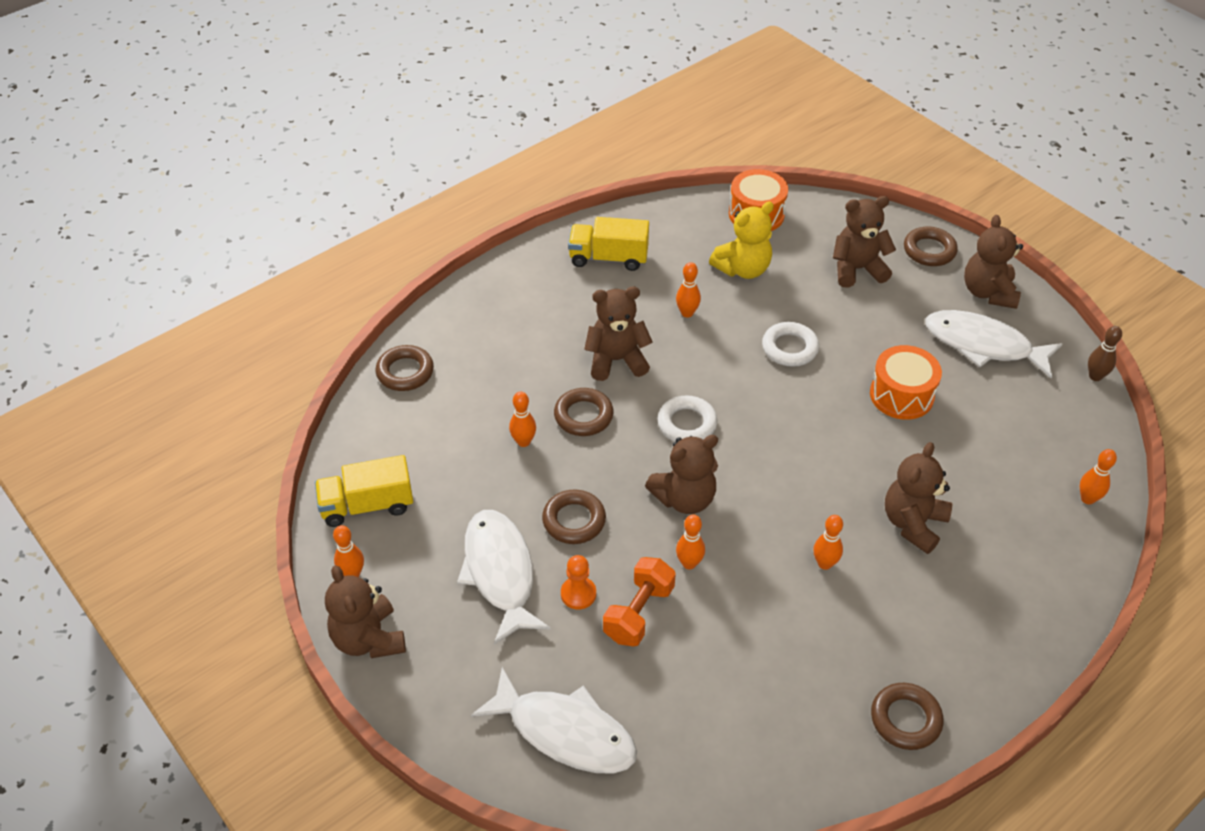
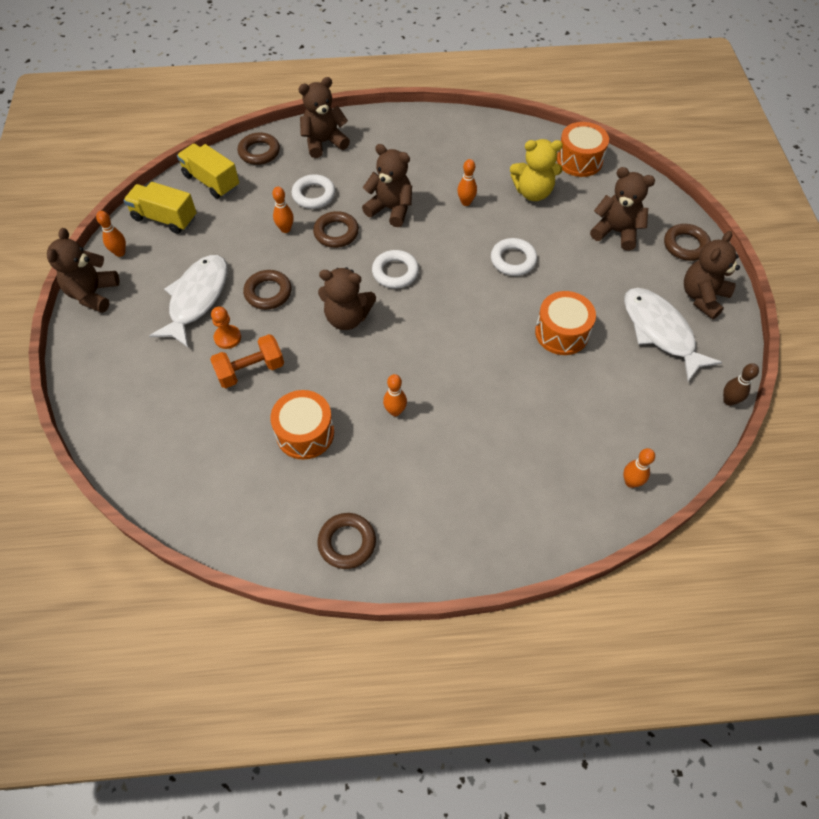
camera: 35 degrees right, 10 degrees up
(517, 388) = (314, 195): none -> white ring
(565, 732) = (141, 413): white fish -> none
(608, 258) = (449, 142): yellow truck -> yellow truck (211, 181)
(689, 563) = (310, 359): orange bowling pin -> none
(759, 641) = (305, 433): none -> orange drum
(913, 523) = (482, 422): brown teddy bear -> brown teddy bear (324, 142)

